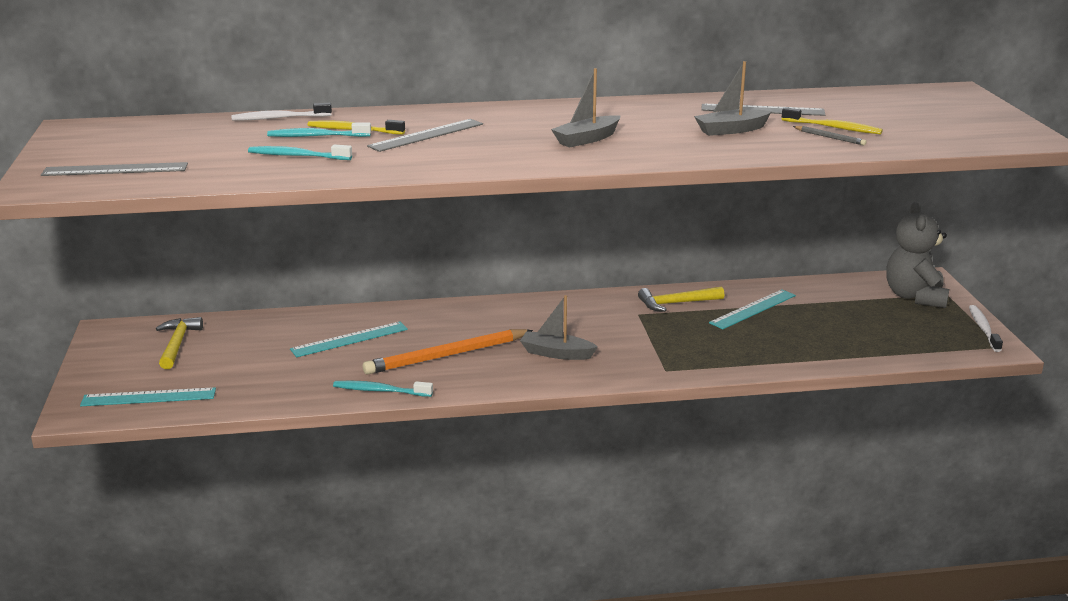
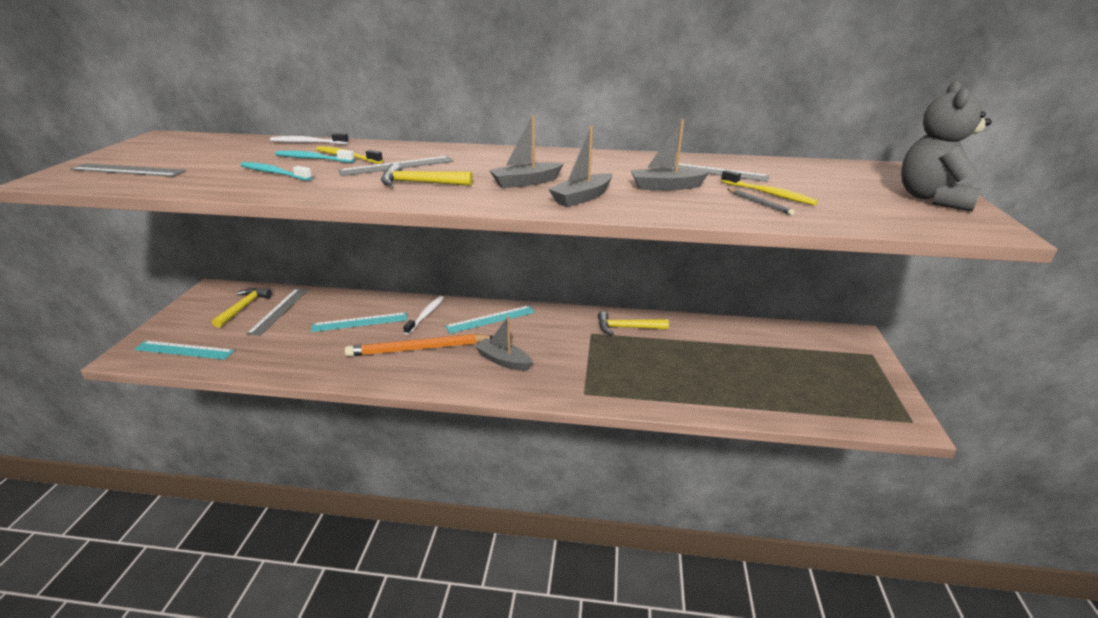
camera: 15 degrees right, 5 degrees up
(230, 341) = (279, 311): none -> grey ruler
(380, 391) = (346, 374): turquoise toothbrush -> none
(476, 151) = (420, 183): none -> yellow hammer
(658, 149) = (582, 198): none -> grey boat
(753, 309) = (689, 343): turquoise ruler -> turquoise ruler (491, 319)
(915, 297) = (841, 352): grey teddy bear -> grey teddy bear (932, 199)
(983, 329) = (900, 398): white toothbrush -> white toothbrush (425, 315)

